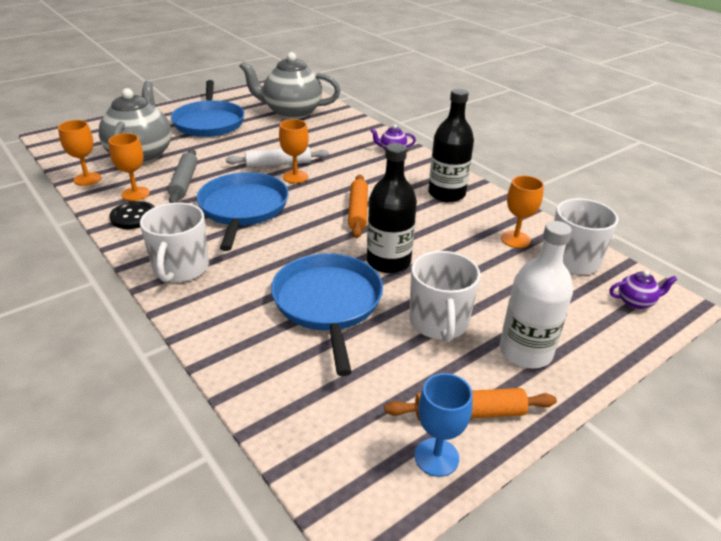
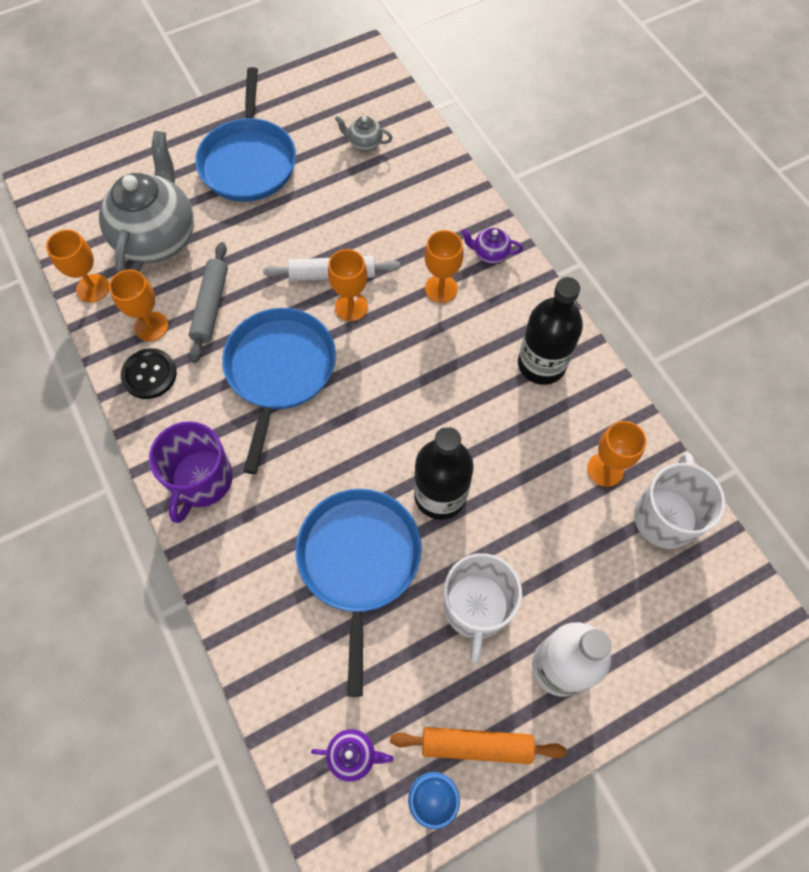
camera: 10 degrees right, 30 degrees up
(180, 268) = (201, 481): white mug -> purple mug
(291, 112) = (364, 144): grey teapot -> grey teapot, size x0.41
(358, 211) = (420, 391): orange rolling pin -> none
(361, 166) = (441, 289): none -> orange goblet
(636, 302) = (714, 602): purple teapot -> purple teapot (353, 755)

